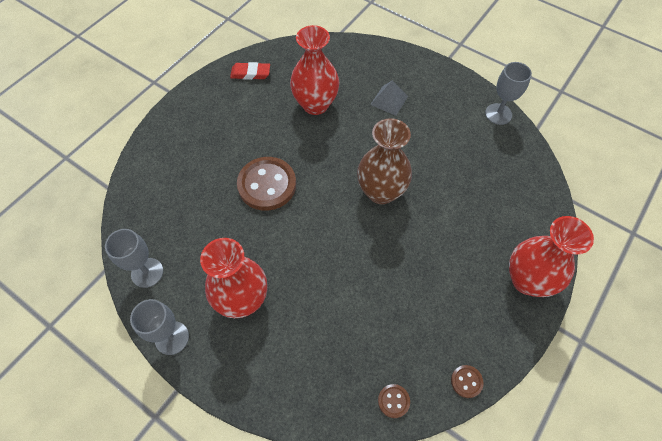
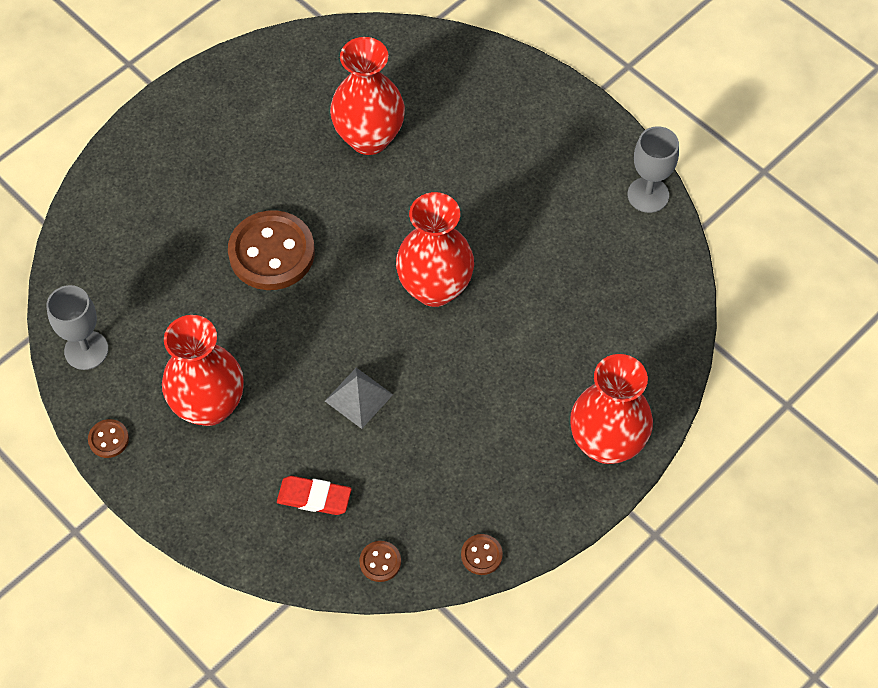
camera: 10 degrees right, 0 degrees up
(172, 338) = (108, 439): grey goblet -> brown button
(250, 73) = (279, 71): red eraser -> red eraser (314, 498)
(381, 192) = (435, 288): brown vase -> red vase
(389, 100) = (484, 147): grey pyramid -> grey pyramid (358, 397)

